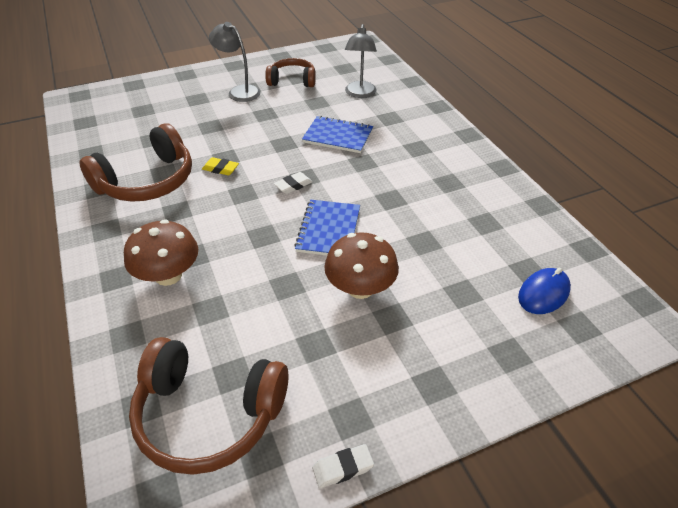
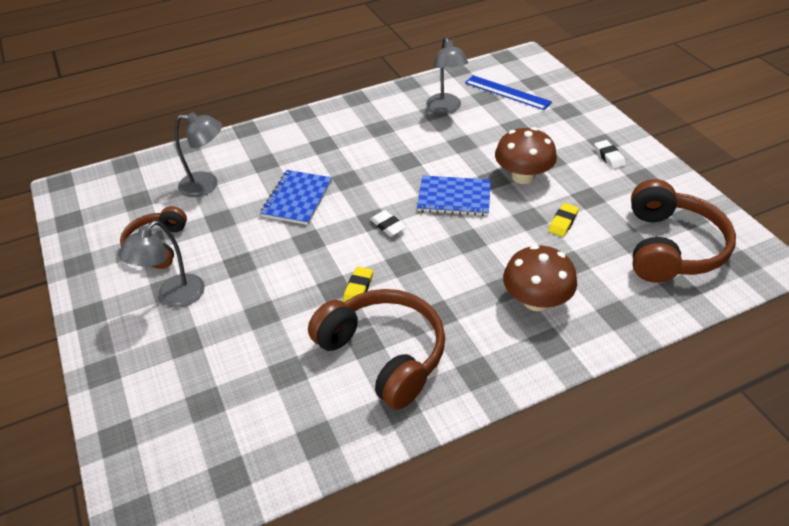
camera: 90 degrees left, 0 degrees up
(274, 313) = (563, 222): none -> yellow eraser
(342, 468) = (681, 179): white eraser -> white eraser (609, 157)
(494, 233) = (445, 108): none -> grey lamp
(543, 293) = (507, 92): blue mouse -> blue ruler

